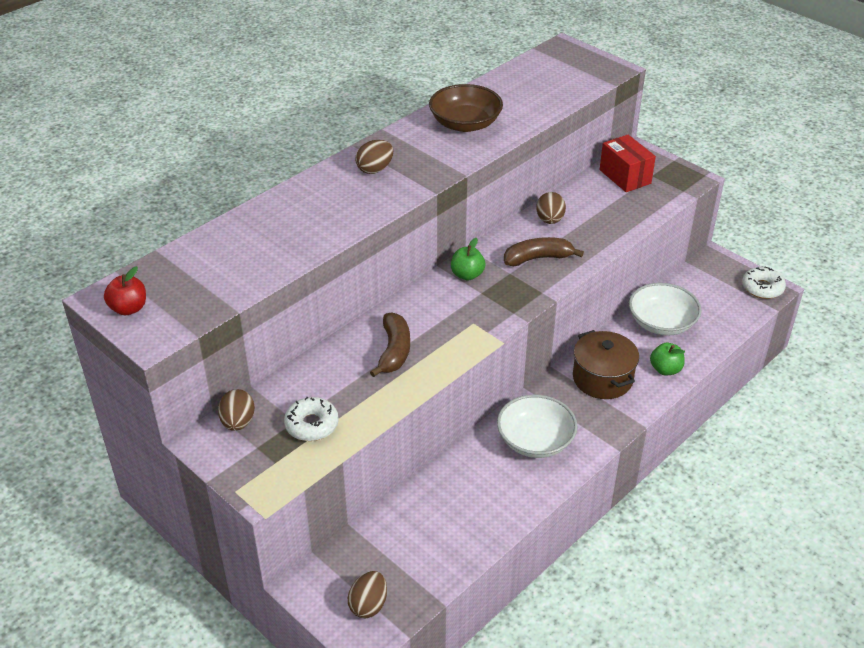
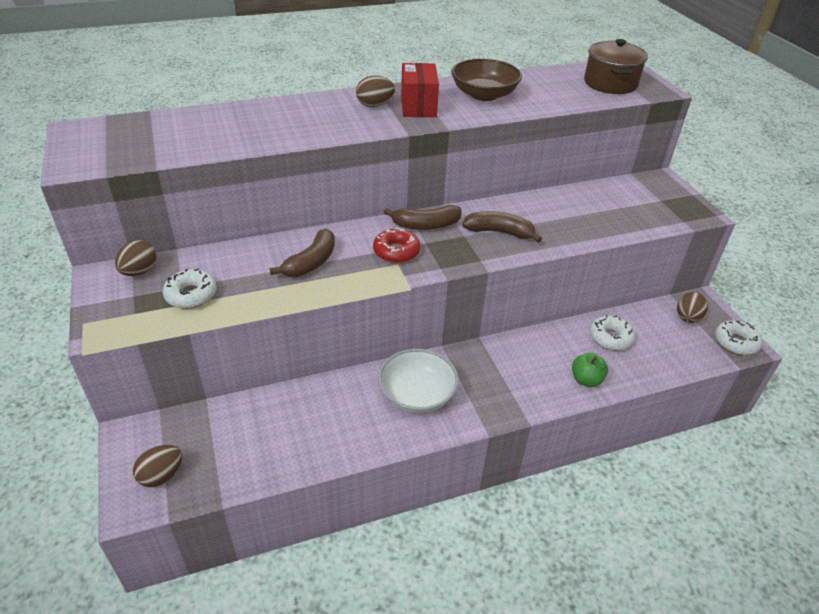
camera: 25 degrees right, 0 degrees up
(129, 308) = (83, 141): red apple -> none
(462, 311) = (396, 251): none -> red donut
(467, 275) = (426, 225): green apple -> brown banana
(550, 220) = (535, 206): brown egg -> brown egg (687, 318)
(602, 378) = (519, 365): brown pot -> brown pot (610, 83)
(625, 176) = (633, 194): red box -> red box (418, 106)
(661, 323) = (610, 338): white bowl -> white donut

